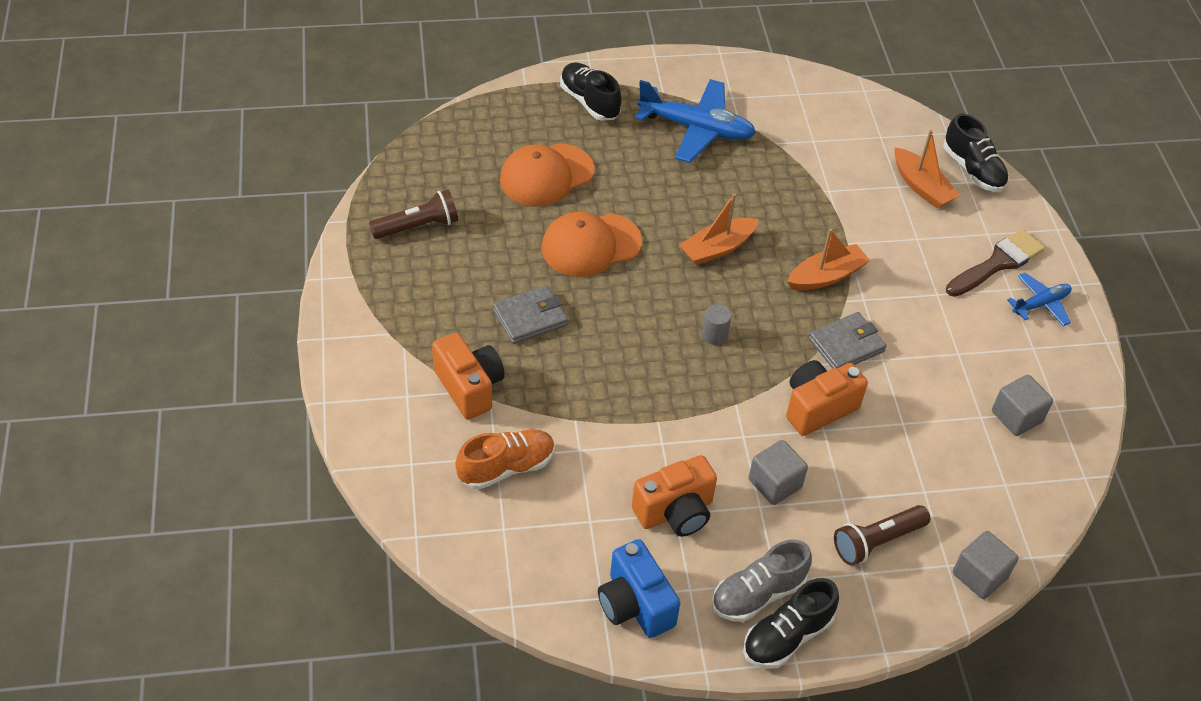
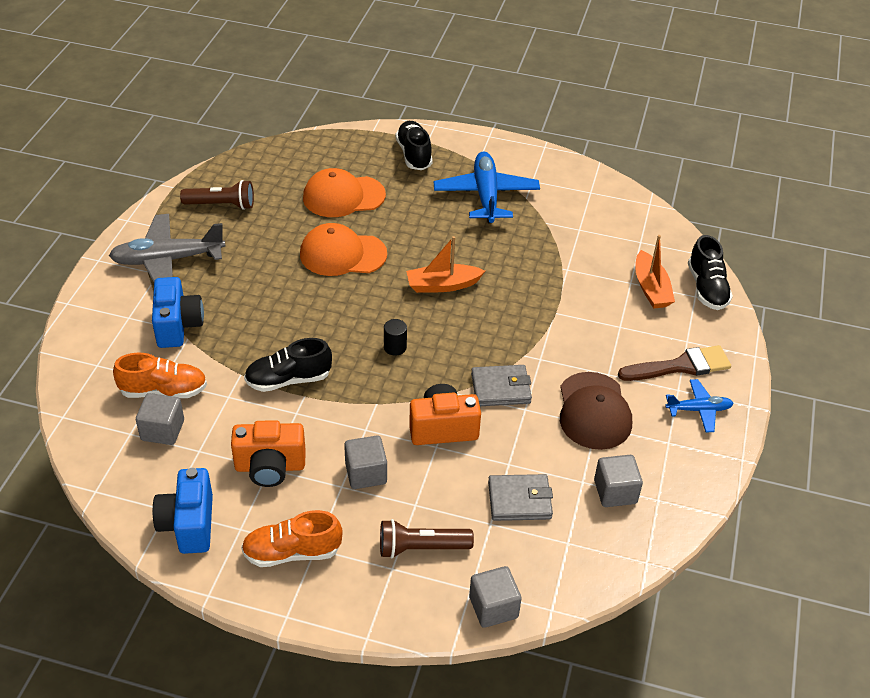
camera: 25 degrees right, 5 degrees down
(403, 312) = (167, 260): none -> grey plane
(469, 387) = (178, 326): orange camera -> blue camera
(530, 318) = (259, 291): grey wallet -> grey wallet (519, 500)
(536, 512) = (162, 430): none -> grey cube
(696, 129) = (486, 195): blue plane -> blue plane turned 135 degrees counterclockwise
(714, 335) = (395, 347): grey cylinder -> black cylinder
(757, 594) = (292, 552): grey shoe -> orange shoe
(787, 636) = (293, 594): black shoe -> black shoe (288, 380)
(826, 276) = (519, 332): orange boat -> none
(947, 339) = (594, 411): none -> brown cap

